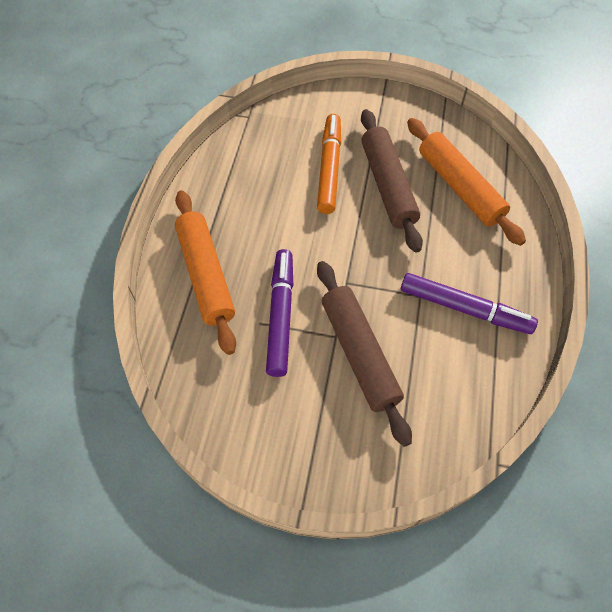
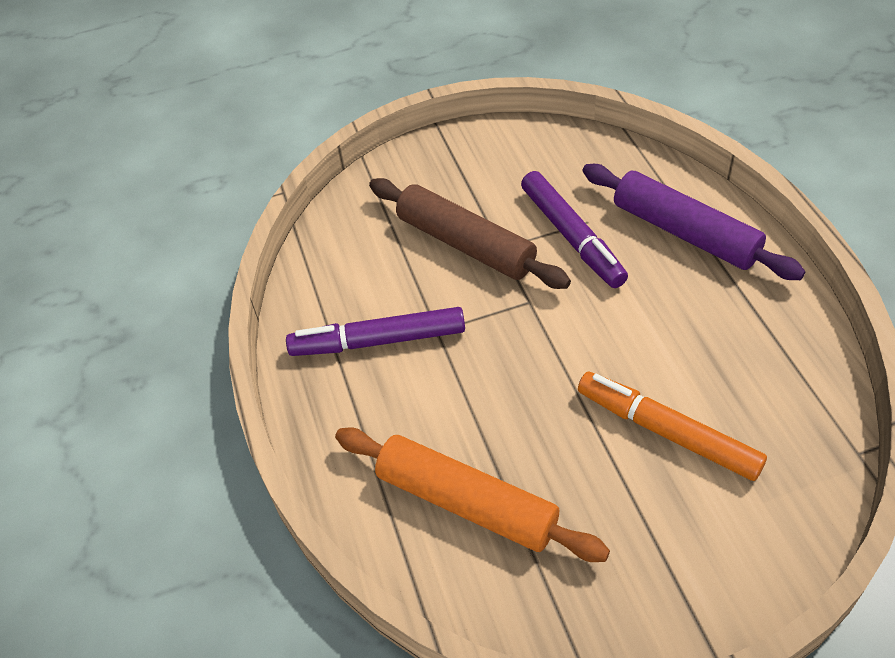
camera: 155 degrees right, 10 degrees down
(206, 275) = (684, 233): orange rolling pin -> purple rolling pin
(329, 168) = (667, 432): orange marker -> orange marker turned 150 degrees clockwise
(388, 185) = (568, 450): brown rolling pin -> none

